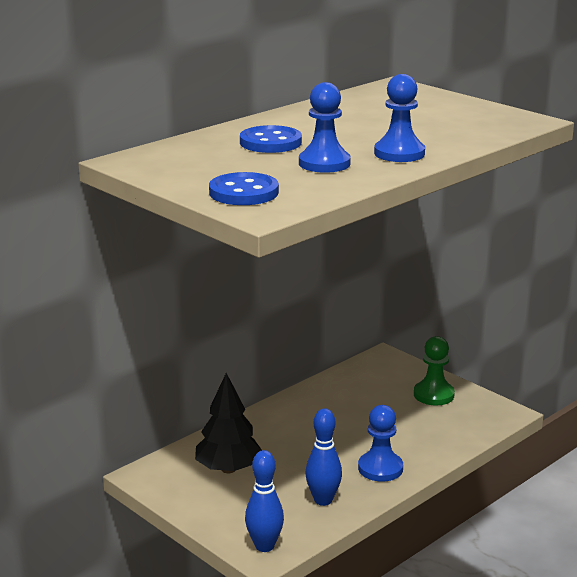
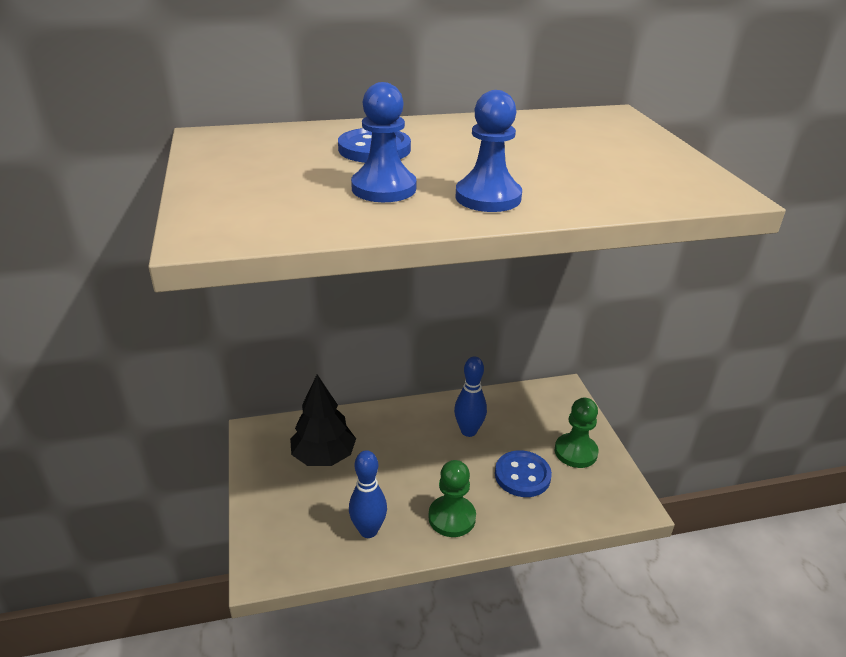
camera: 30 degrees right, 10 degrees up
(243, 192) = (238, 202): blue button -> blue button (522, 475)
(264, 546) = (272, 559): blue bowling pin -> blue bowling pin (468, 431)
(380, 468) = (452, 517): blue pawn -> green pawn

